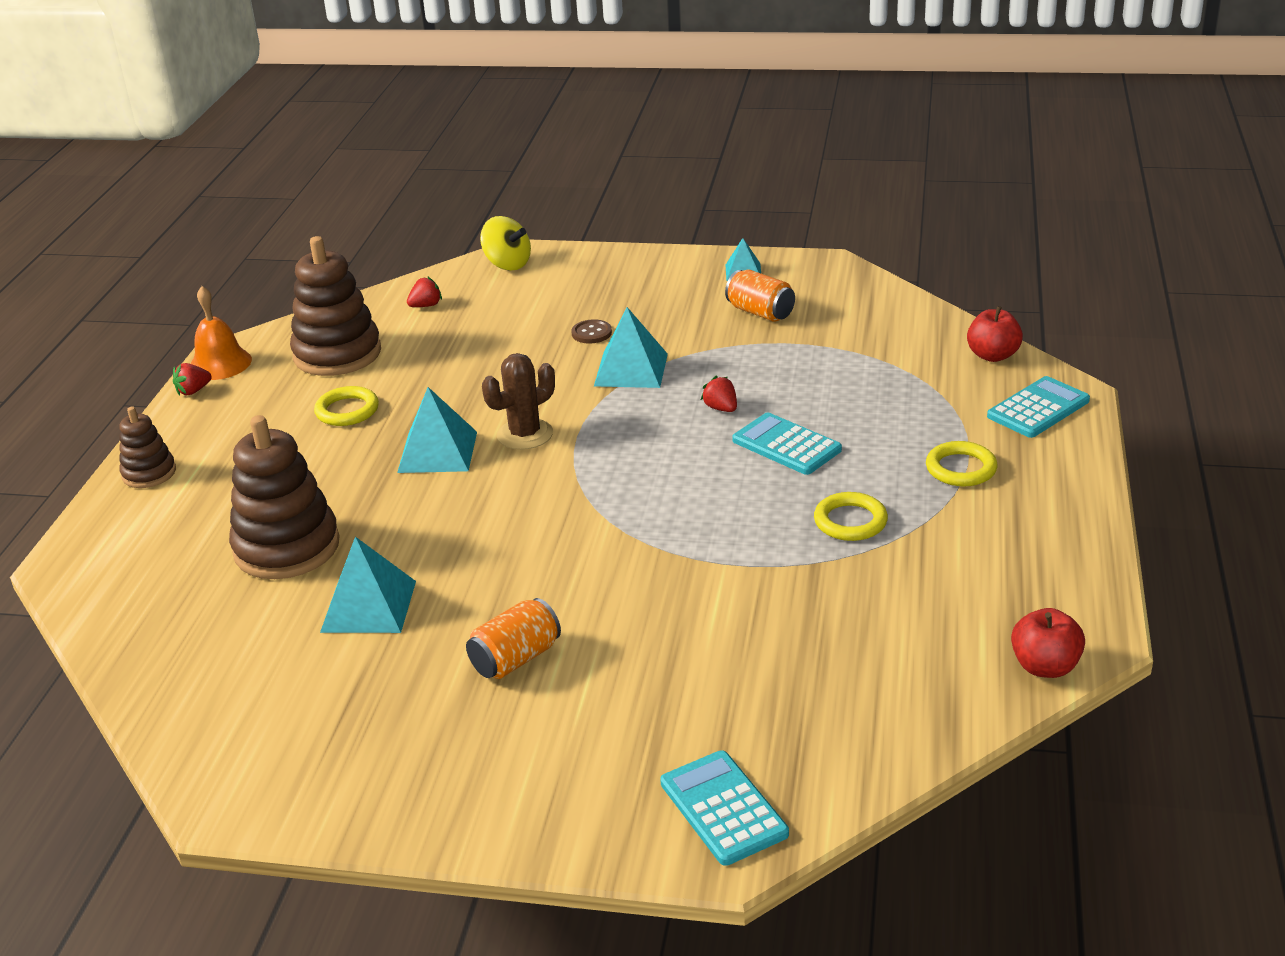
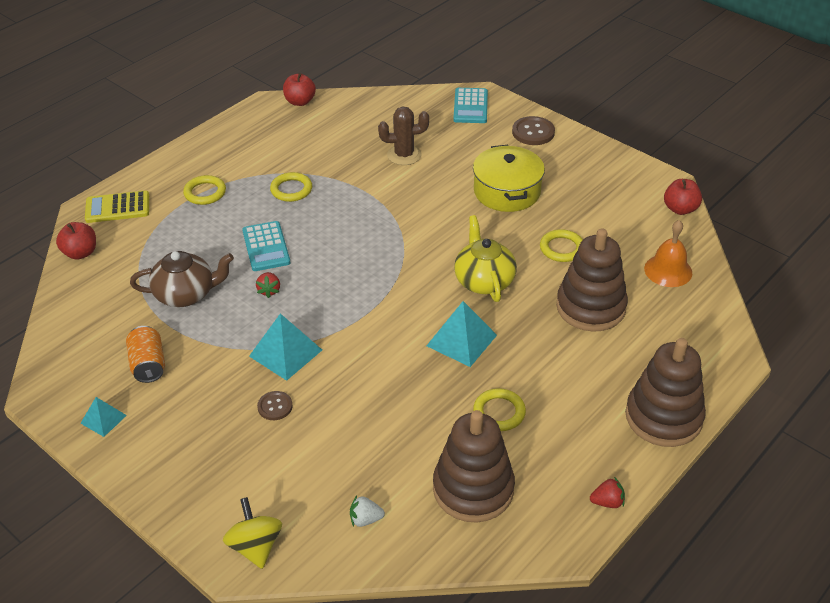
camera: 150 degrees left, 10 degrees up
(149, 473) = (663, 417): brown stacking toy -> brown stacking toy, size x1.84
(188, 756) = (680, 209): none -> red apple
(220, 363) = (574, 531): orange bell -> orange bell (668, 270)
(369, 606) = (561, 248): turquoise pyramid -> yellow ring
(426, 306) = (365, 519): red strawberry -> white strawberry
(457, 521) = (484, 281): none -> yellow teapot
(515, 659) = (507, 191): orange can -> yellow pot
(525, 434) = (399, 328): brown cactus -> brown cactus (404, 155)
(550, 802) = (533, 132): none -> brown button
(810, 370) = (186, 294): none -> brown teapot
(1038, 408) = (117, 208): turquoise calculator -> yellow calculator

